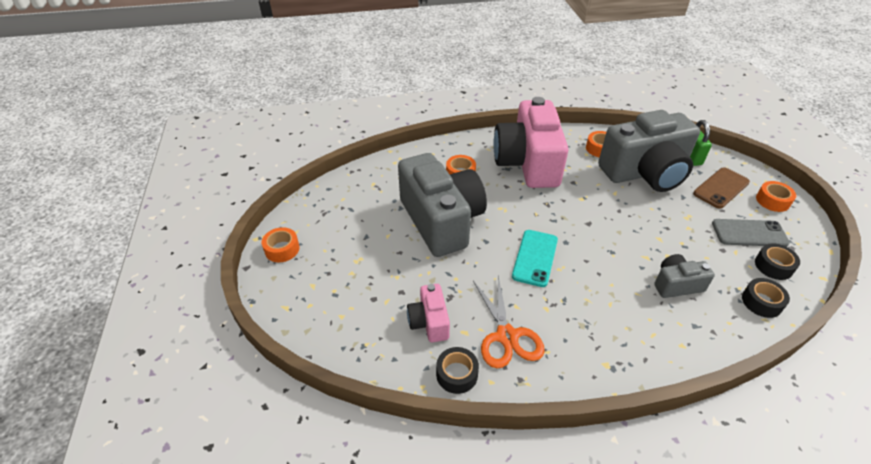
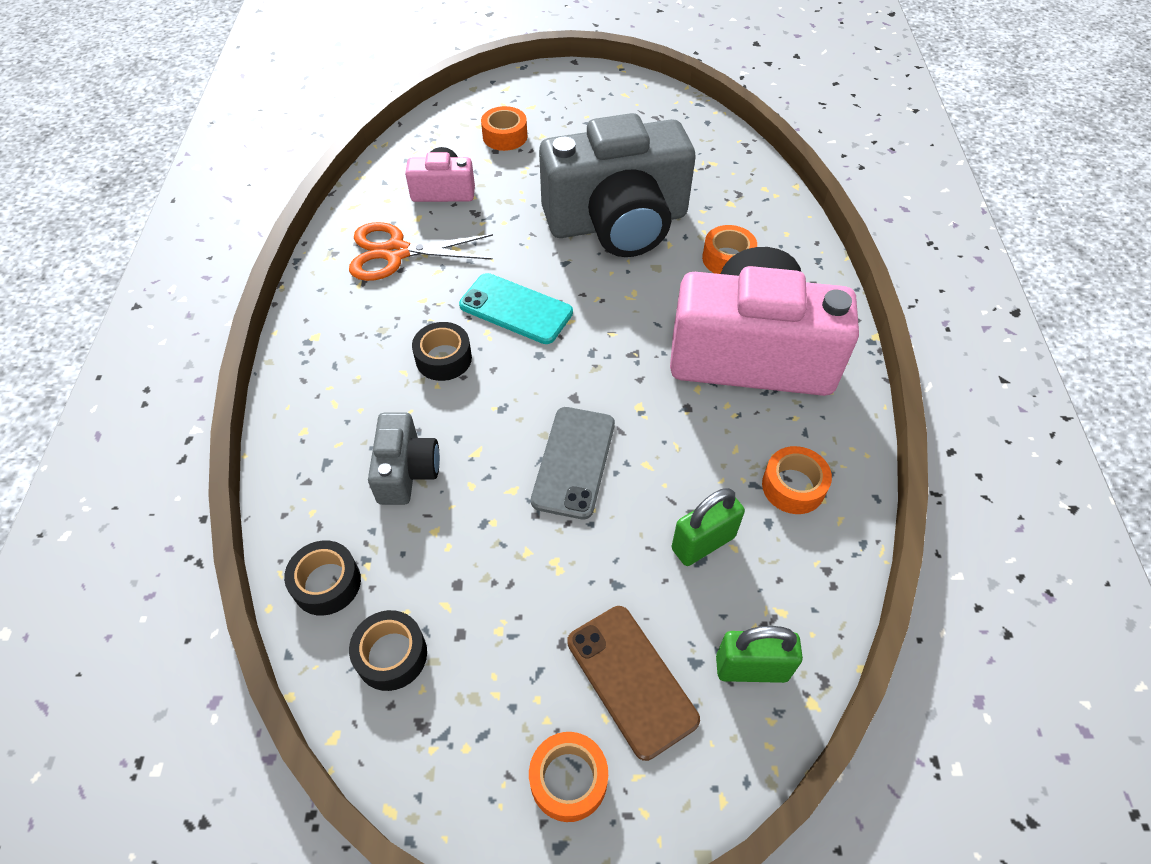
camera: 100 degrees right, 10 degrees up
(282, 249) = (596, 84): orange tape -> orange tape (505, 136)
(457, 374) = (364, 203): black tape -> black tape (443, 358)
(645, 172) = (703, 543): grey camera -> green padlock
(749, 233) = (484, 660): grey phone -> grey phone (573, 462)

